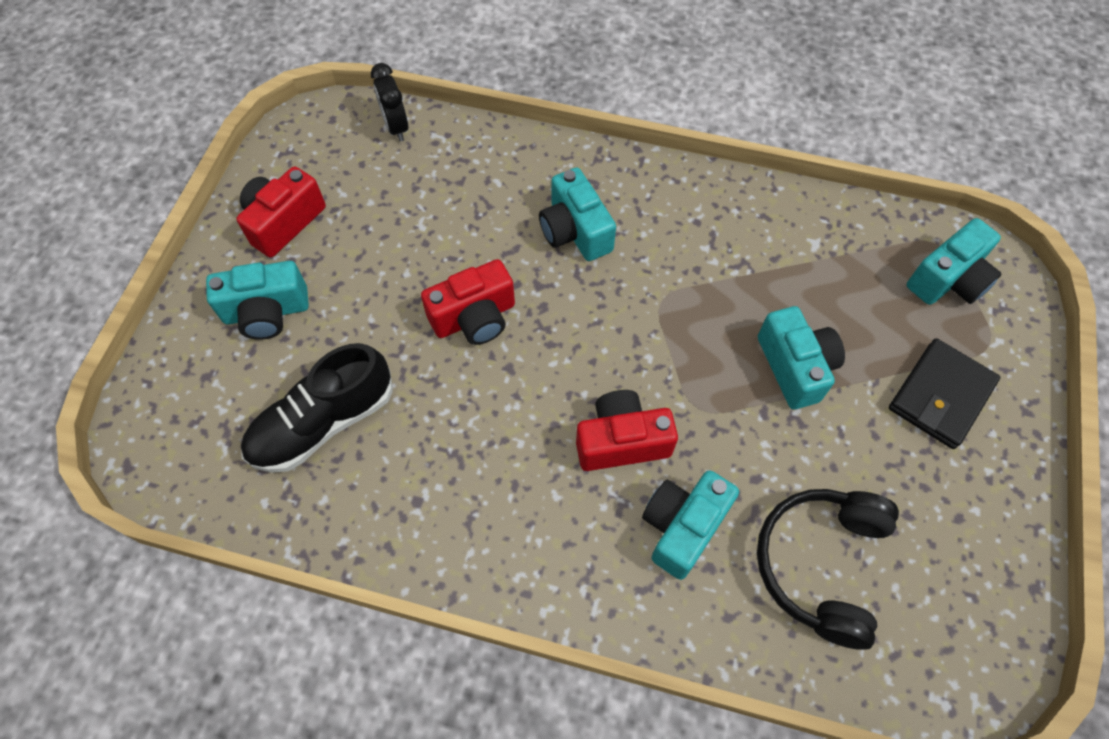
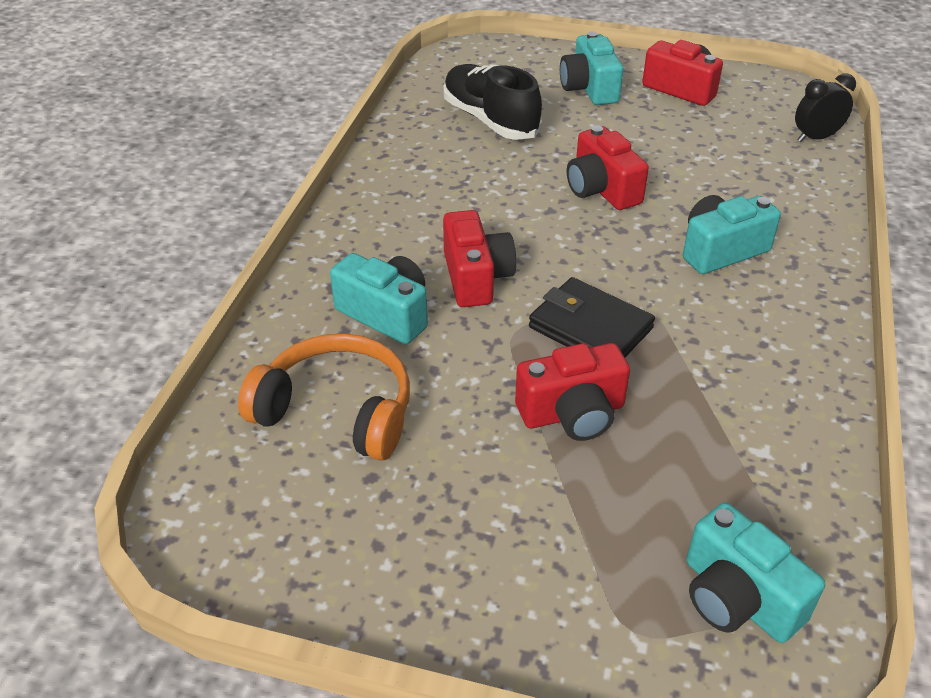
camera: 90 degrees right, 20 degrees down
(795, 367) = (572, 413): turquoise camera -> red camera
(821, 564) = (337, 411): black headphones -> orange headphones
(940, 396) = (544, 554): black wallet -> black wallet (590, 328)

